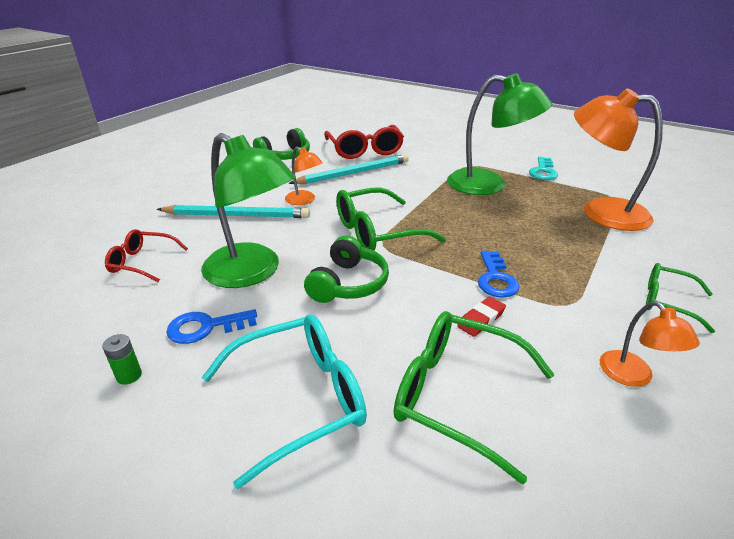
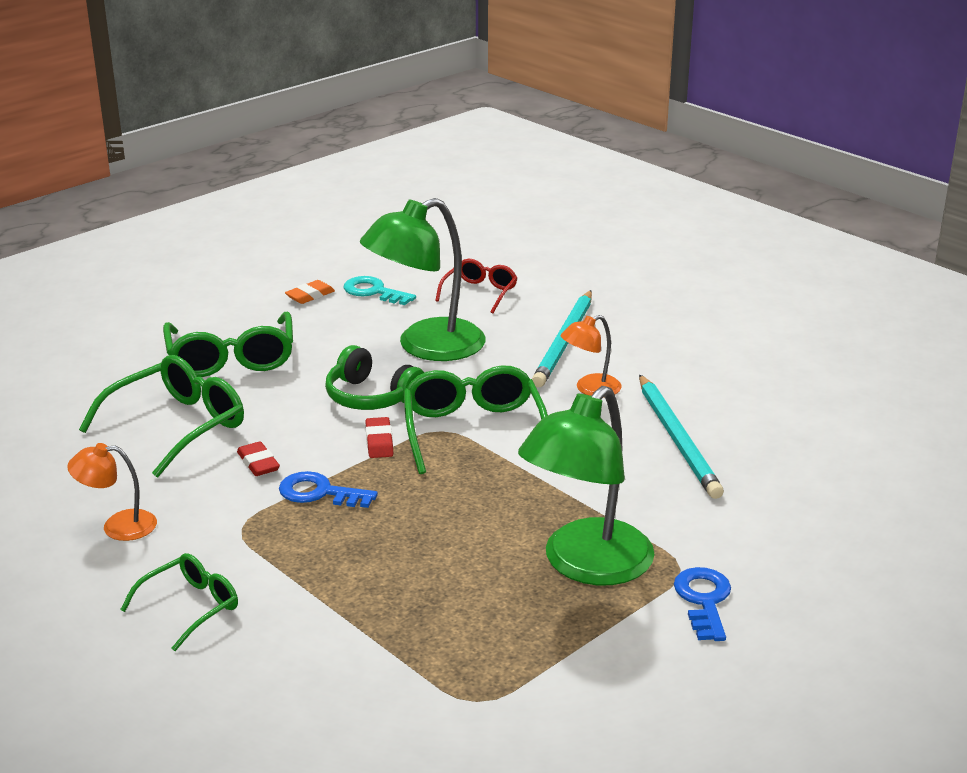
camera: 105 degrees right, 5 degrees down
(129, 375) = (310, 296): green battery -> orange eraser
(205, 327) = (349, 323): blue key -> blue key (703, 600)
(285, 156) = (767, 386): green headphones -> none
(298, 399) = (231, 358): turquoise glasses -> green glasses
(364, 150) = (785, 464): red glasses -> none
(412, 267) = (379, 442): none -> red eraser
(543, 171) = (625, 654): turquoise key -> turquoise key (373, 292)
(601, 211) = (434, 658): orange lamp -> none

